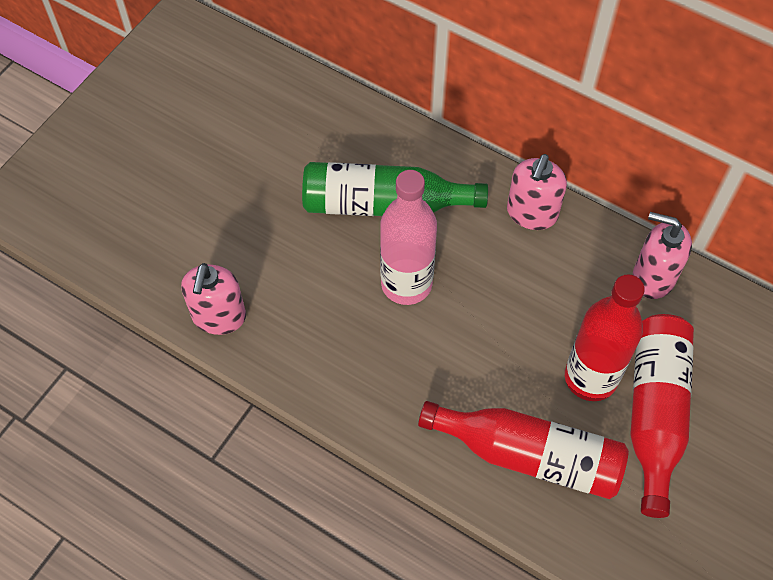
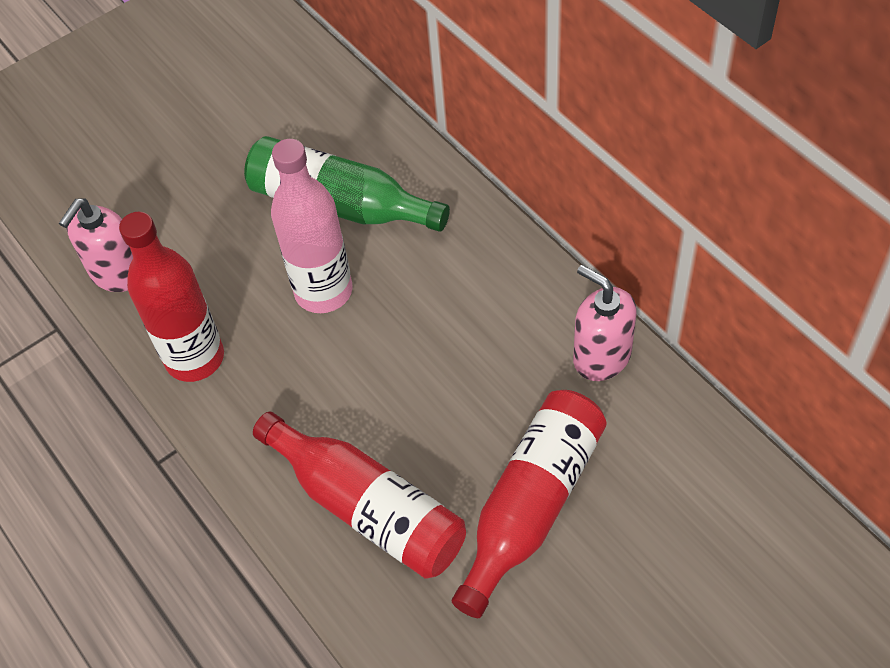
camera: 25 degrees right, 5 degrees down
(532, 213) = (495, 253): pink soap dispenser -> none
(590, 378) = (476, 445): red bottle -> red bottle (195, 358)

